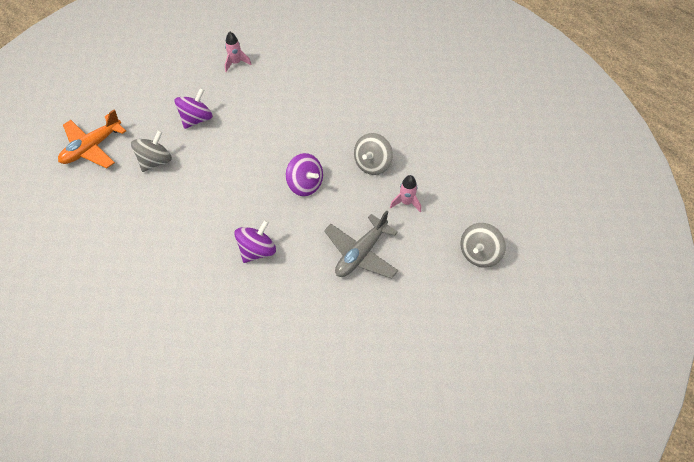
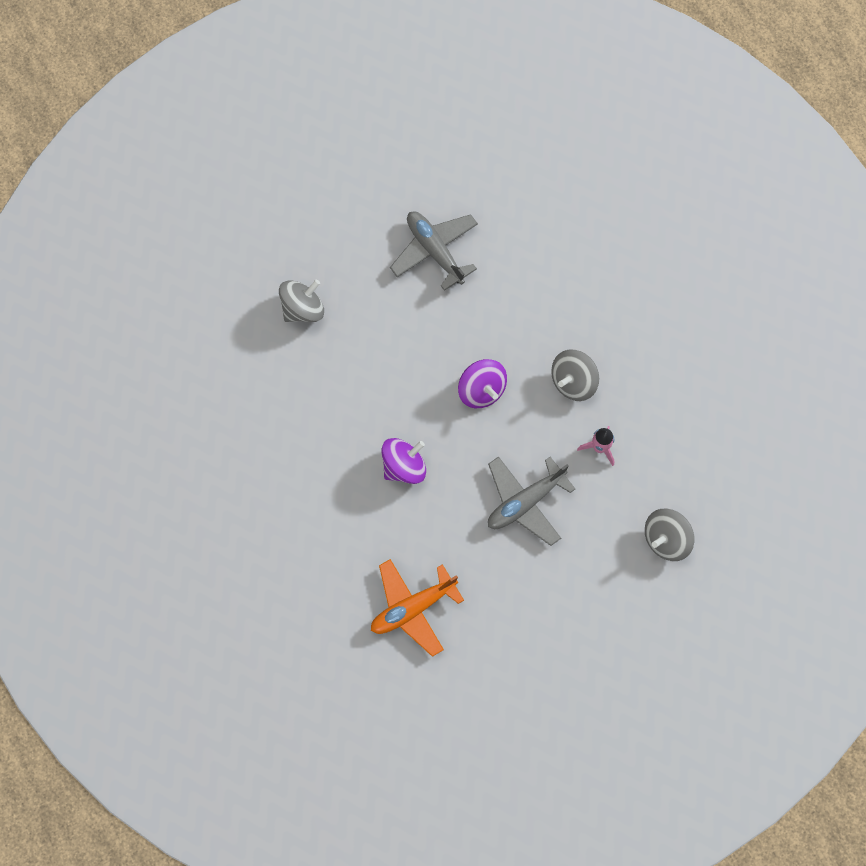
camera: 15 degrees right, 15 degrees up
(92, 147) = (227, 268): orange plane -> orange plane (413, 608)
(196, 119) = (364, 255): purple spinning top -> none
(236, 63) = (433, 175): pink rocket -> none
(248, 106) = (435, 251): none -> grey plane

